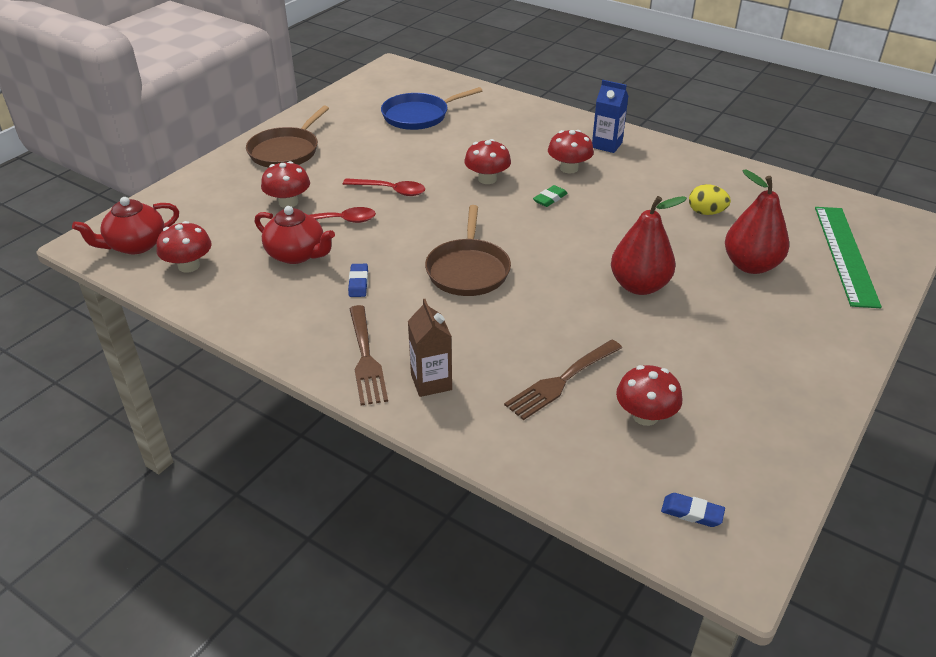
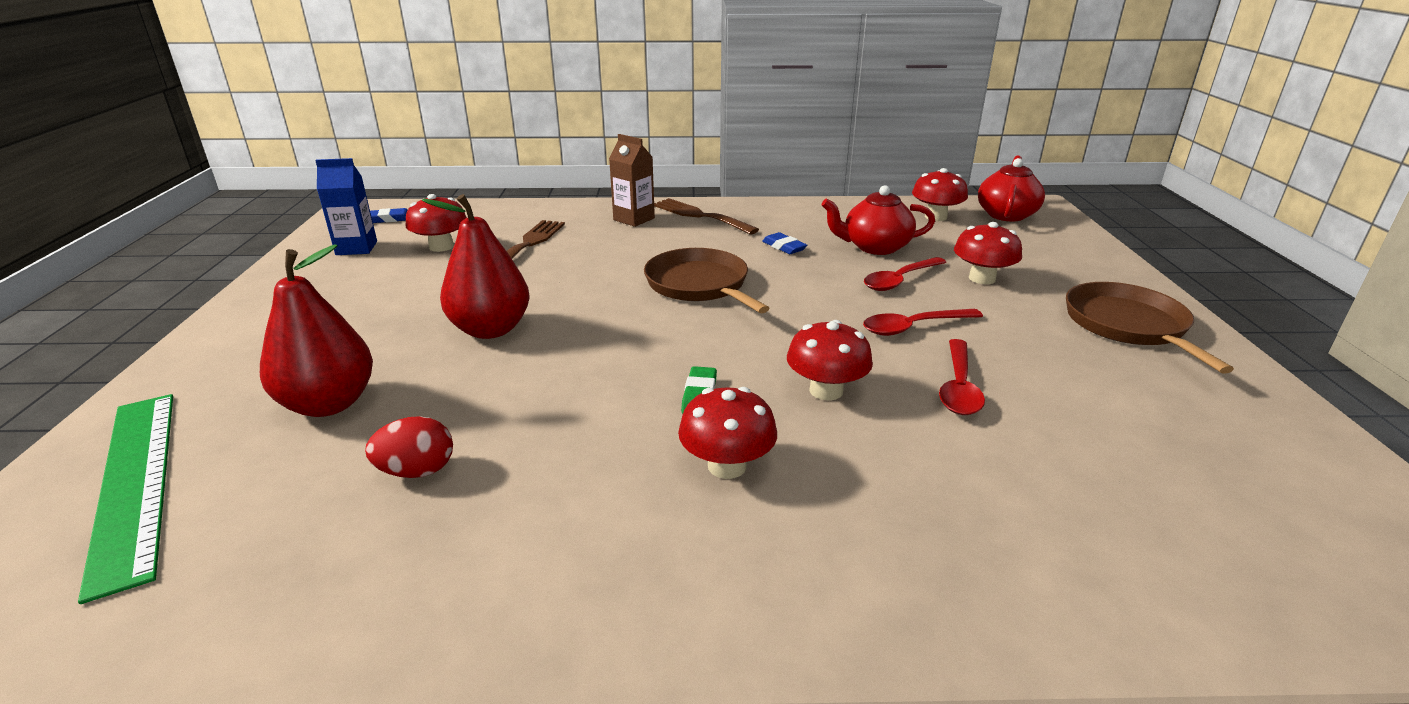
camera: 145 degrees right, 10 degrees down
(419, 115) = (1136, 470): blue pan -> none
(425, 159) = (959, 387): none -> red spoon
(607, 145) = (709, 569): blue carton -> blue carton (356, 248)
(706, 212) = (417, 471): yellow egg -> red egg

